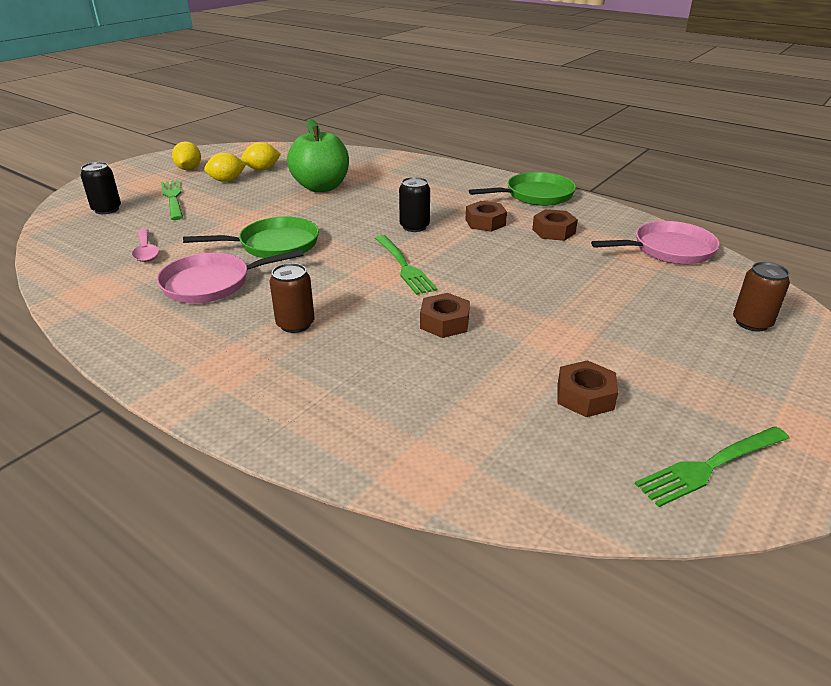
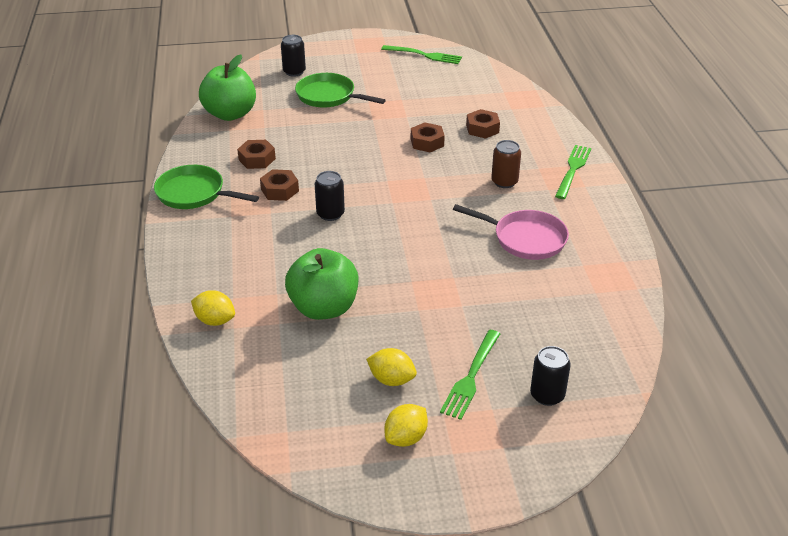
camera: 135 degrees left, 5 degrees up
(146, 251) = (548, 301): pink spoon -> none
(262, 169) = (335, 381): yellow lemon -> yellow lemon (215, 320)
(274, 245) = (448, 253): green pan -> green pan (329, 96)
(404, 266) = (391, 186): green fork -> green fork (573, 170)
(585, 396) = (424, 88): brown nut -> brown nut (482, 129)
(668, 250) = (230, 114): pink pan -> green apple
(751, 323) = (294, 72): brown can -> black can

